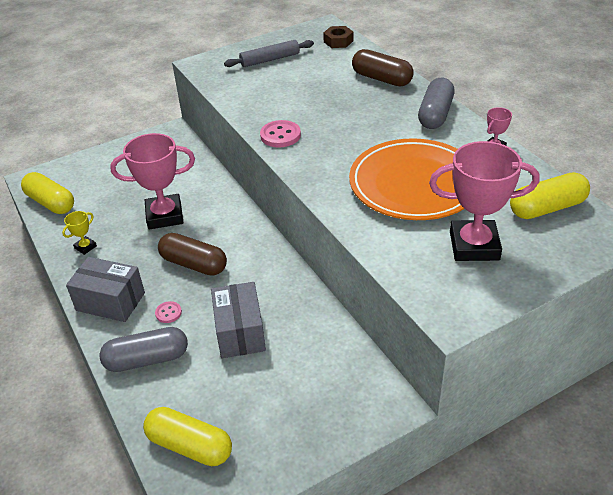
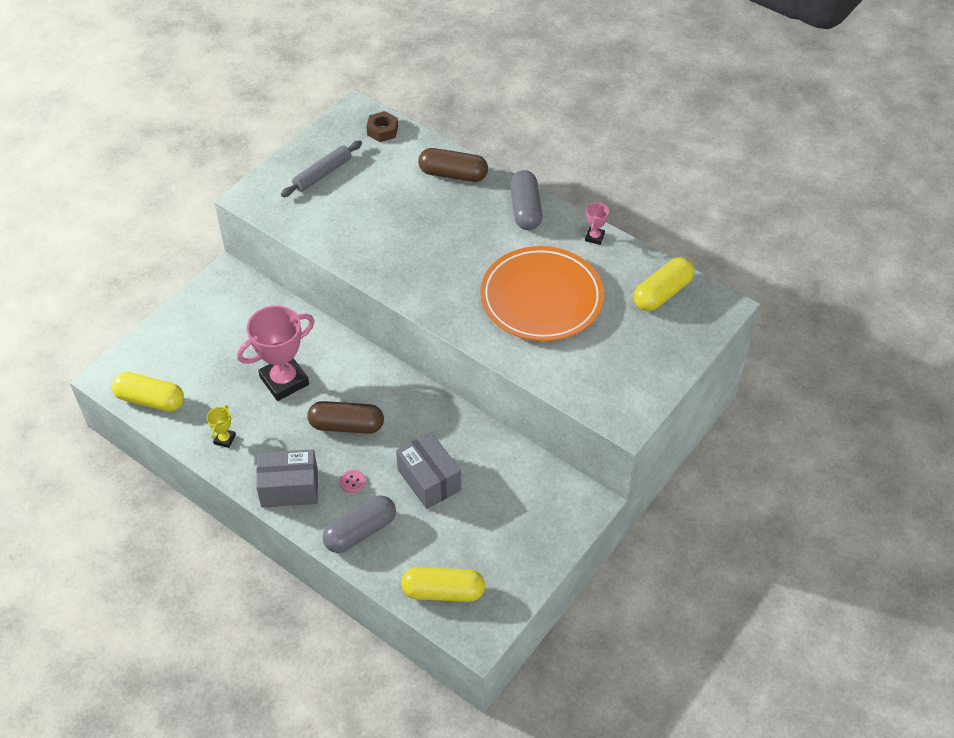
camera: 25 degrees left, 10 degrees up
(280, 135) = (389, 273): pink button -> none
(474, 246) = (618, 349): pink trophy -> none

